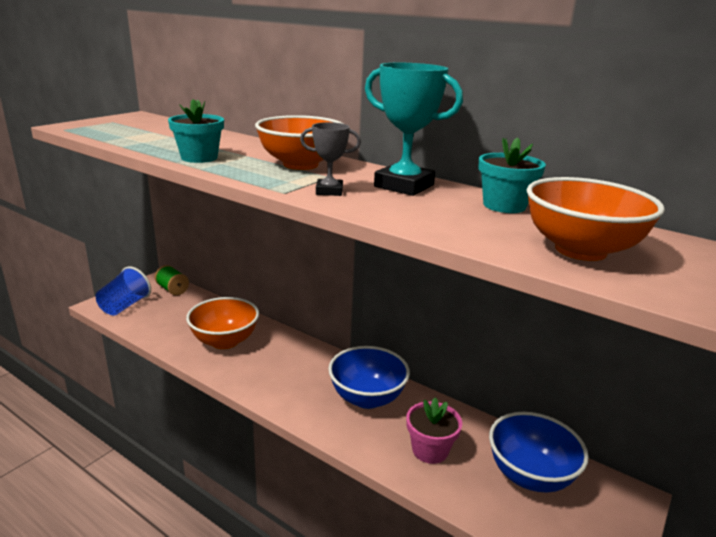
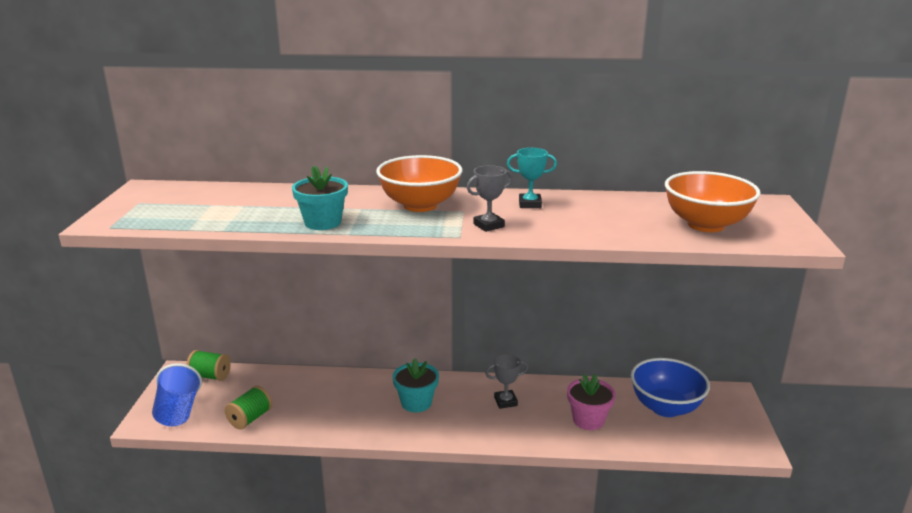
camera: 30 degrees left, 0 degrees up
(160, 329) = (250, 418): none -> green spool
(225, 341) = (329, 404): orange bowl -> none
(367, 398) = (505, 401): blue bowl -> grey trophy
(404, 186) = (530, 204): turquoise trophy -> turquoise trophy, size x0.55
(504, 205) = (618, 202): turquoise flower pot -> turquoise flower pot (416, 403)

